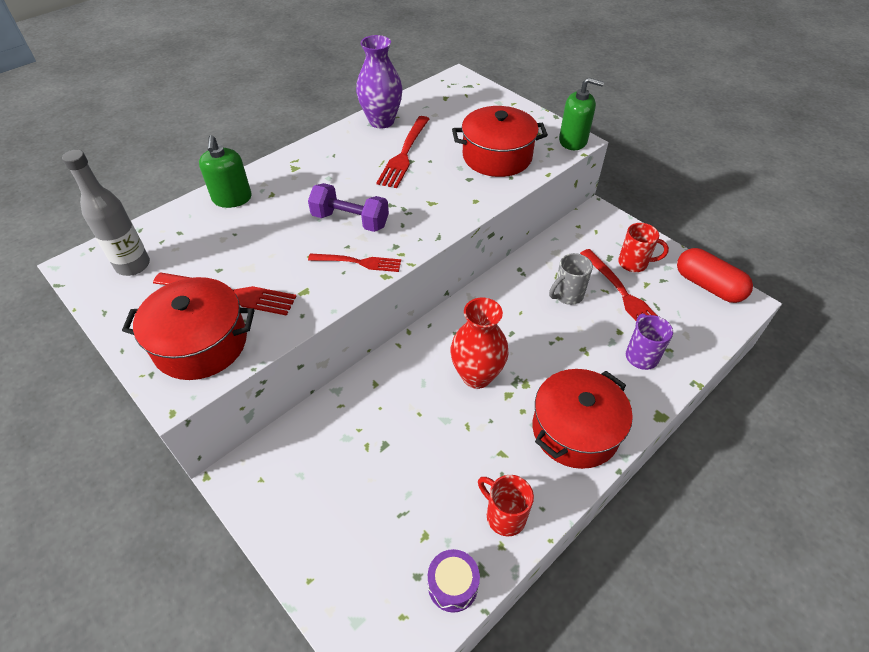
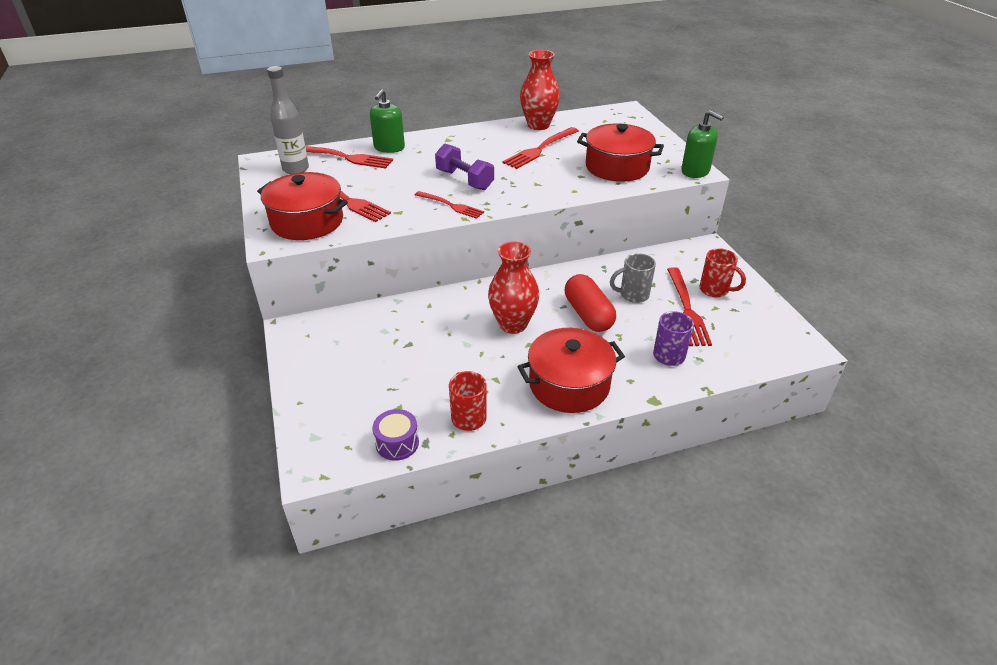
camera: 25 degrees right, 10 degrees down
(186, 228) = (345, 157): none -> red fork
(381, 121) = (538, 125): purple vase -> red vase
(708, 286) = (777, 325): red capsule -> red capsule (588, 314)

